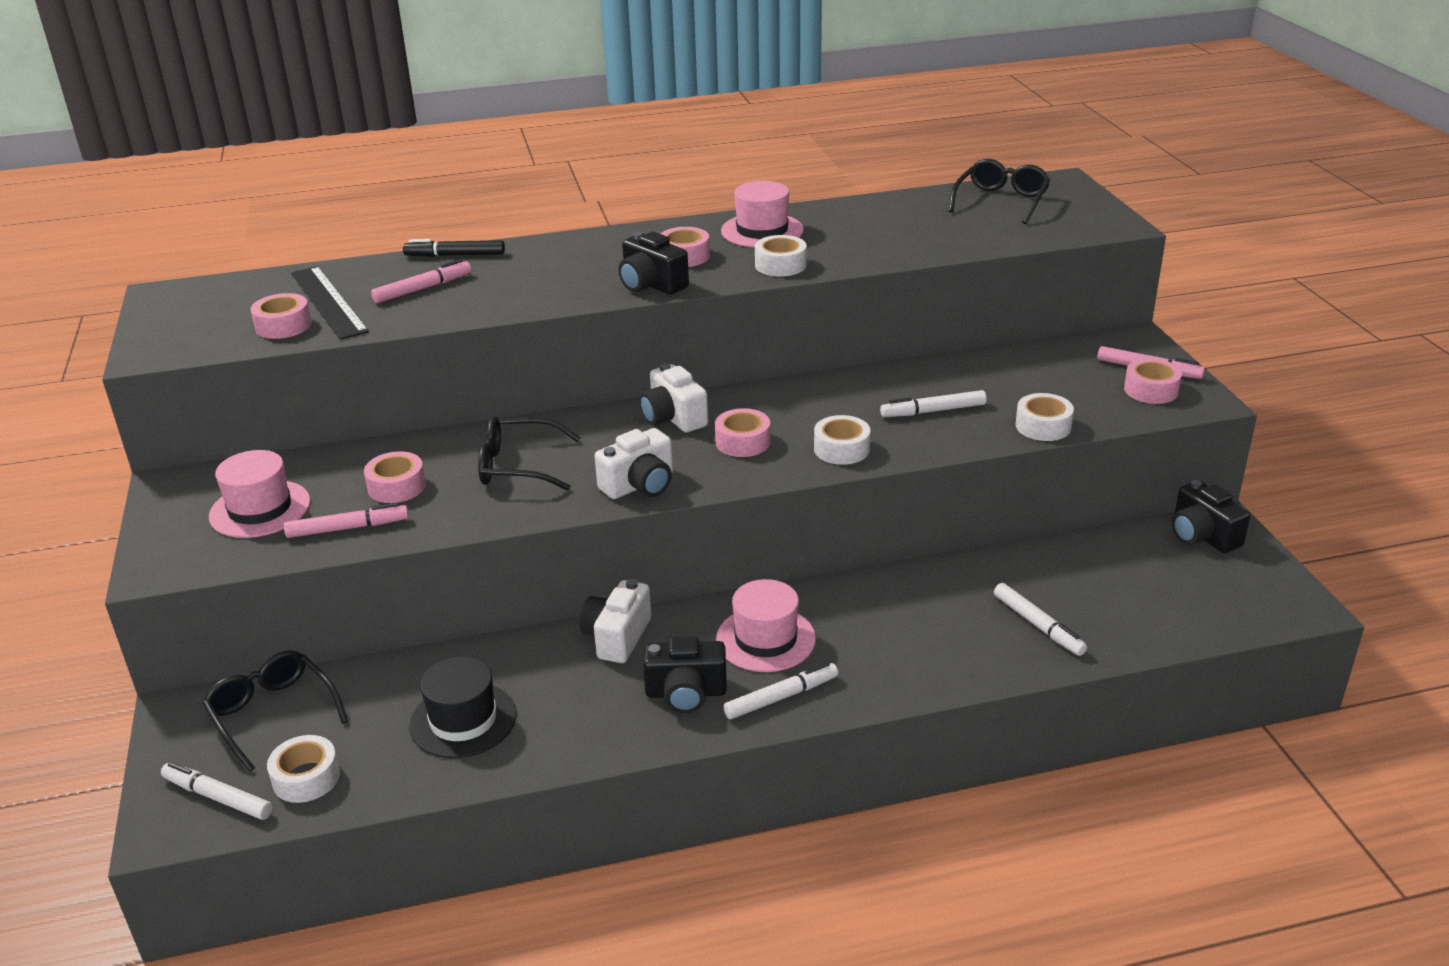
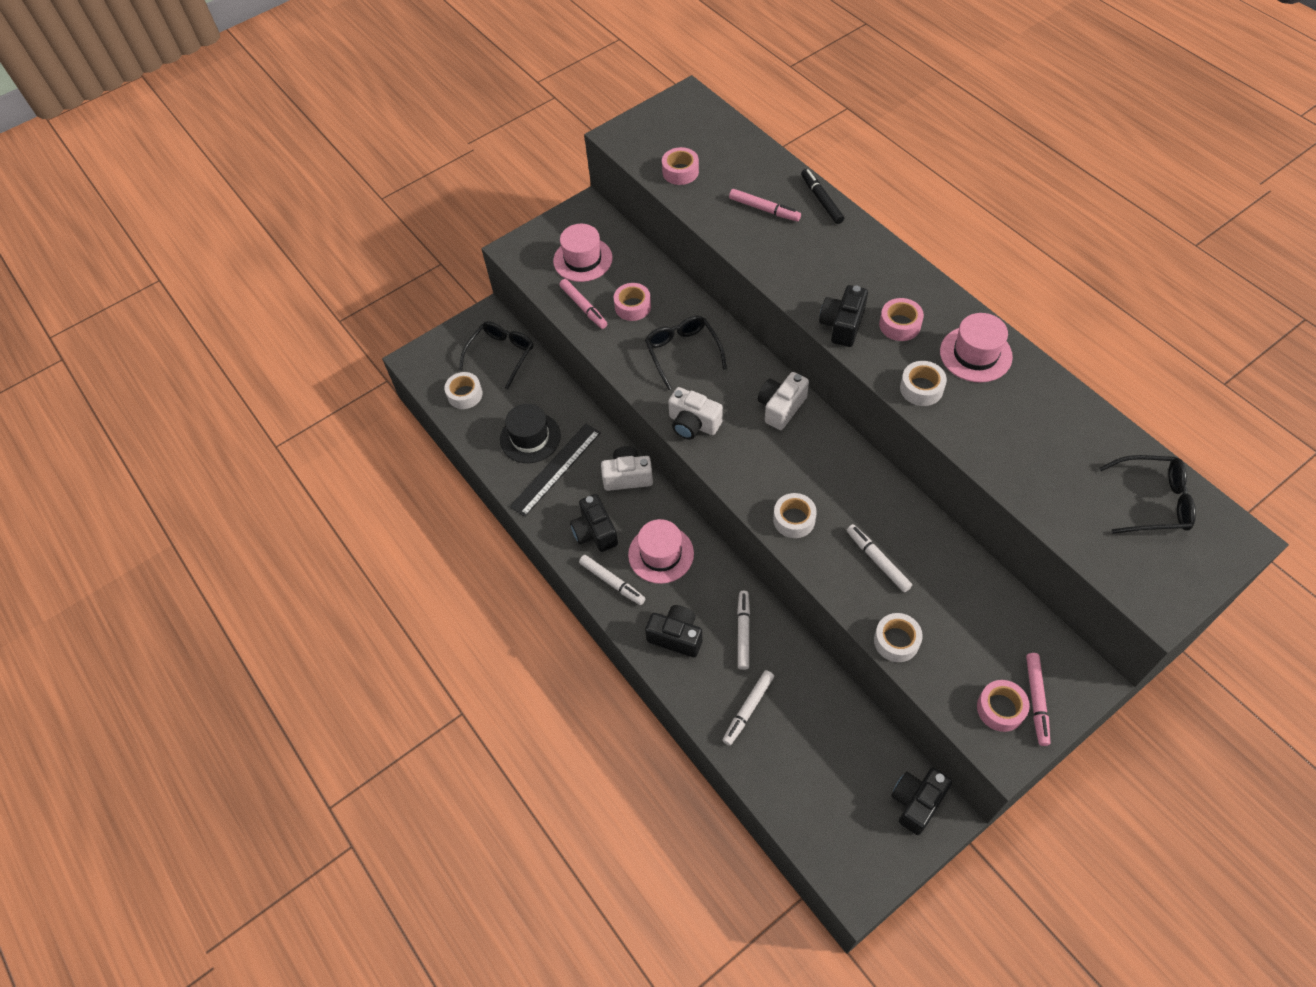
camera: 70 degrees right, 25 degrees up
(218, 797) = (440, 368): white marker -> white marker (743, 632)
(328, 301) = (721, 174): black ruler -> black ruler (556, 469)
(742, 442) = (772, 458): pink tape -> none
(902, 659) = (676, 636): none -> black camera

